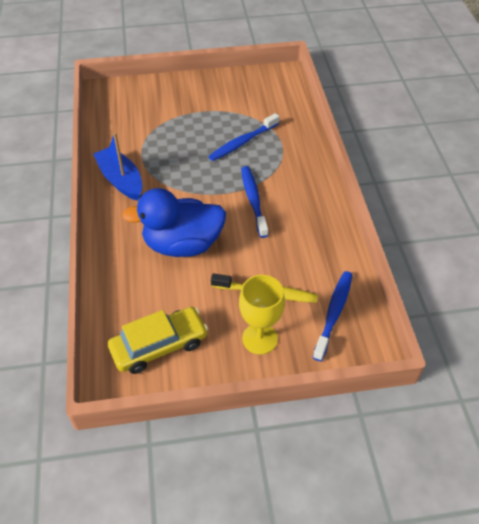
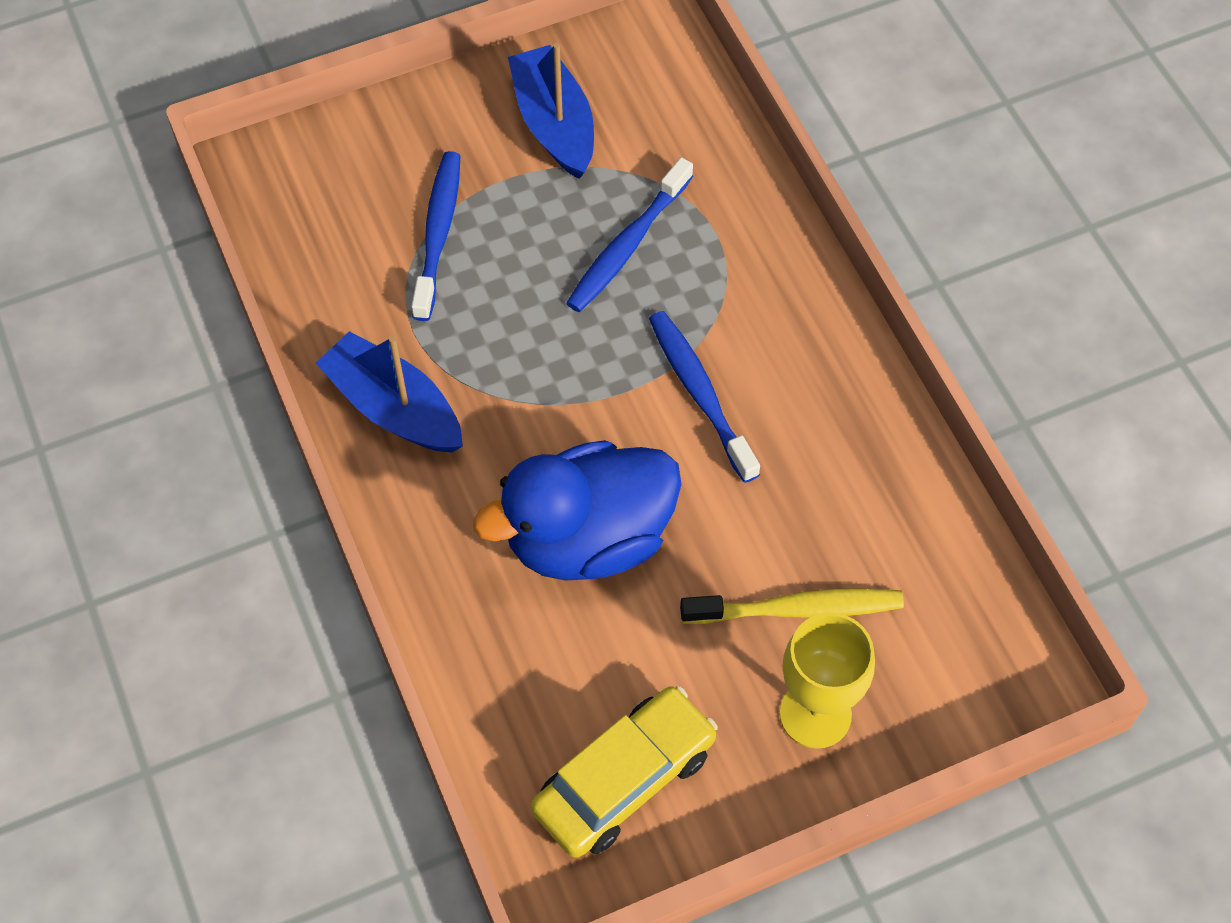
camera: 15 degrees left, 10 degrees up
(229, 97) = (554, 124): none -> blue boat
(333, 314) = (941, 623): blue toothbrush -> blue toothbrush (438, 234)

